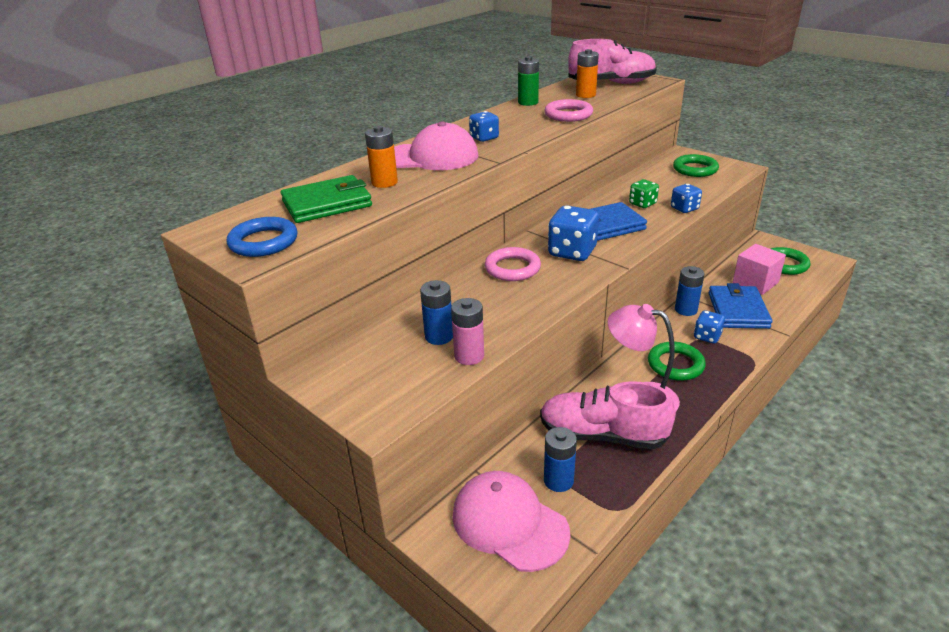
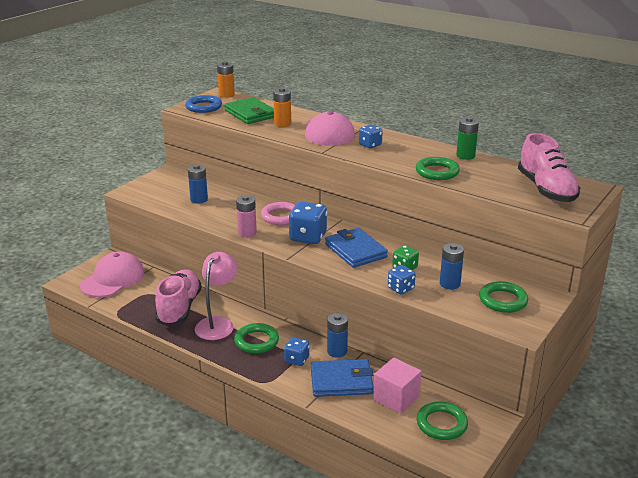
camera: 80 degrees right, 5 degrees down
(469, 356) = (179, 209): pink battery -> pink battery (247, 233)
(558, 480) = (141, 293): blue battery -> blue battery (450, 284)
(568, 115) = (437, 172): pink ring -> green ring
(585, 95) = (500, 178): orange battery -> orange battery (226, 95)

